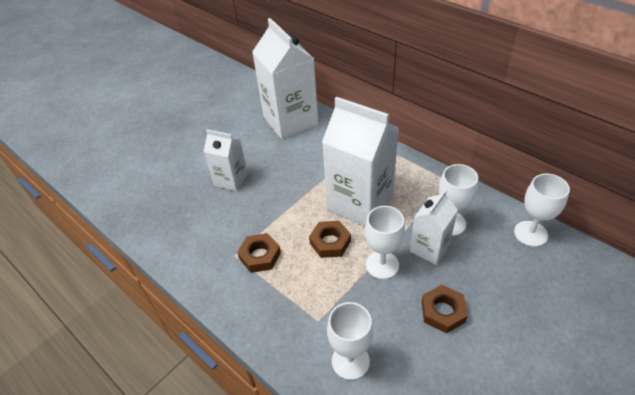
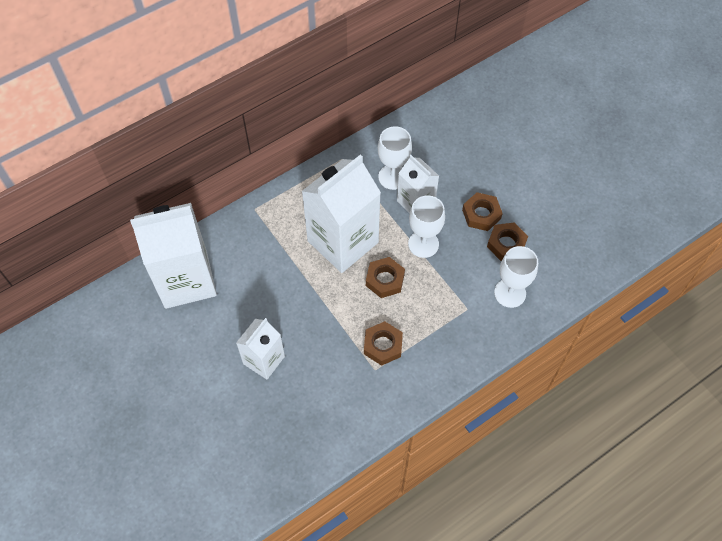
camera: 80 degrees left, 15 degrees up
(414, 345) = (506, 244): none -> brown nut
(530, 233) = (422, 124): white goblet -> none

